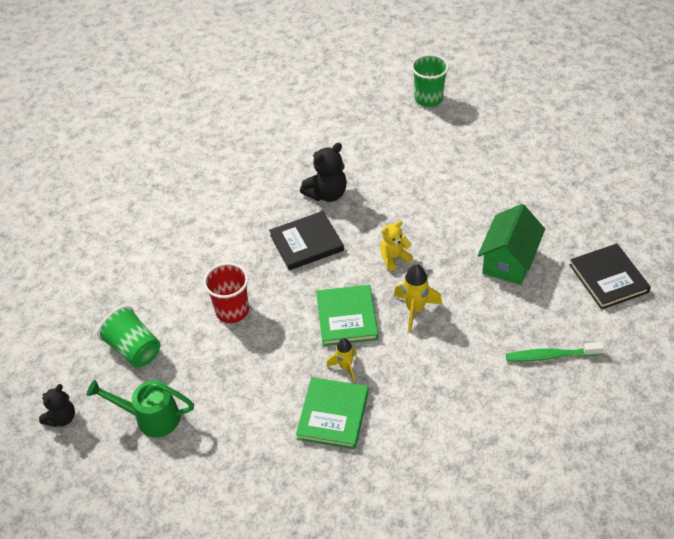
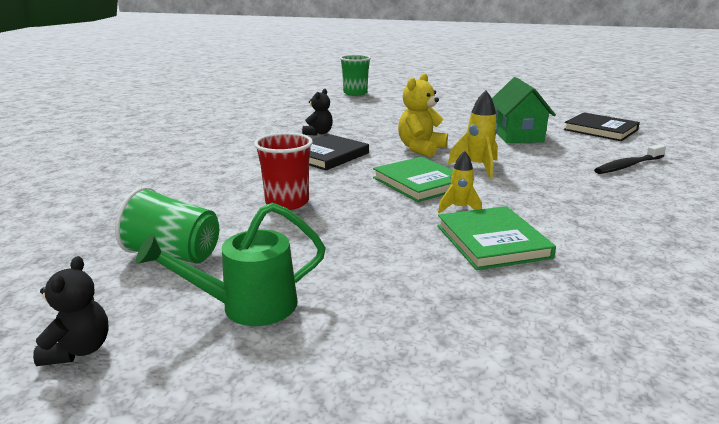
camera: 30 degrees left, 25 degrees down
(327, 194) = (318, 133): black teddy bear -> black teddy bear, size x0.66
(394, 258) = (420, 149): yellow teddy bear -> yellow teddy bear, size x1.52
(550, 356) = (627, 166): green toothbrush -> black toothbrush

